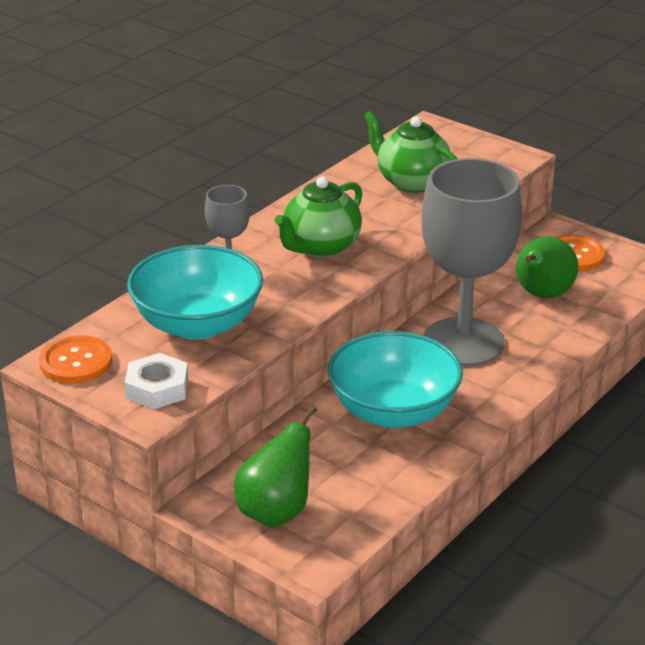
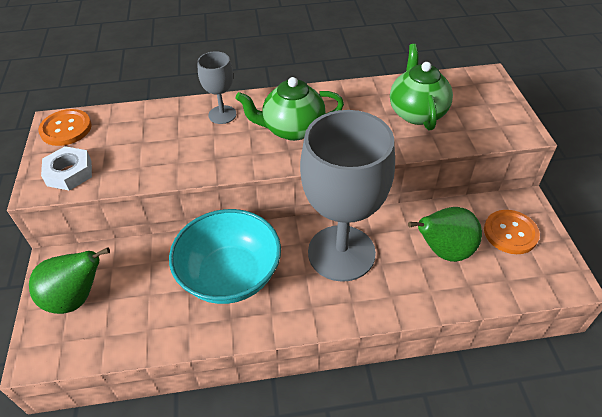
camera: 45 degrees right, 15 degrees up
(197, 324) = (151, 142): turquoise bowl -> none

